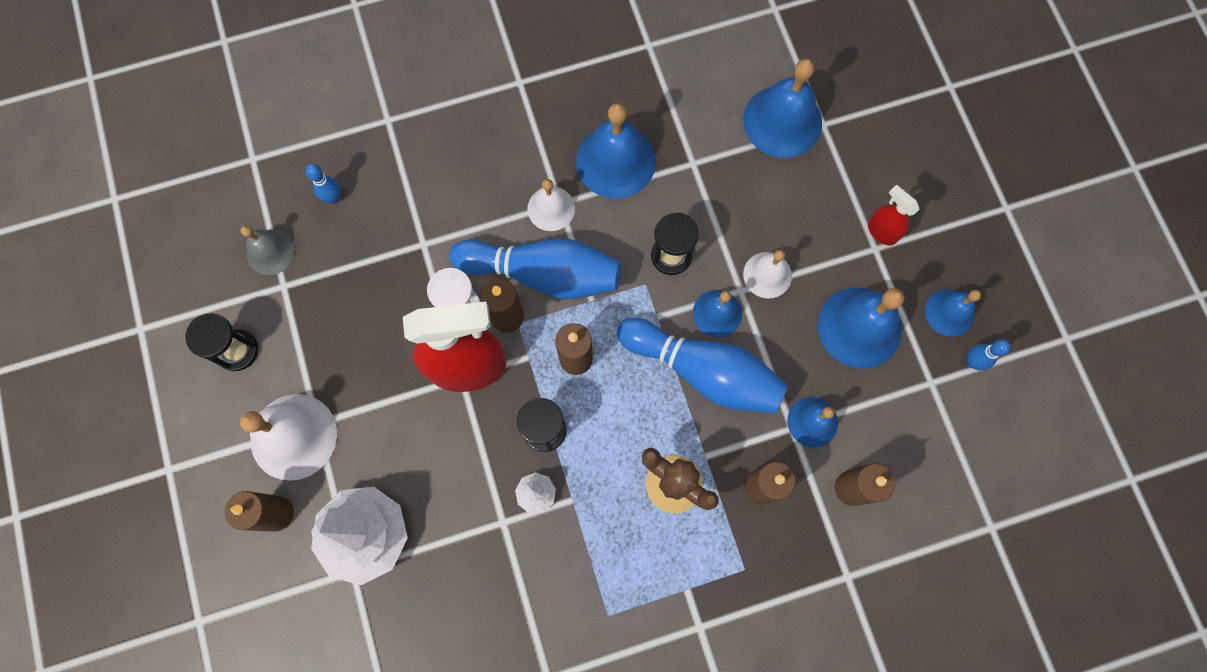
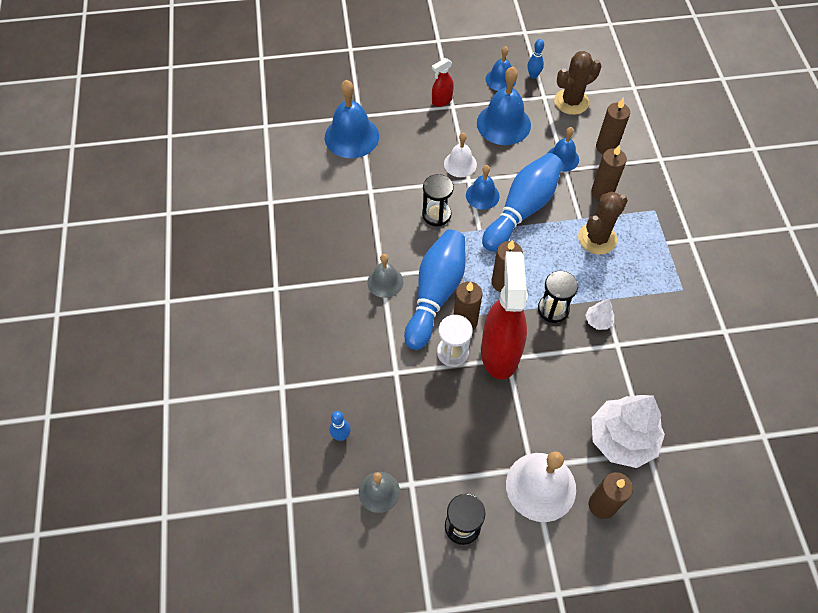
camera: 80 degrees left, 15 degrees down
(551, 208) = (385, 282): white bell -> grey bell
(615, 161) = (357, 236): blue bell -> none
(932, 426) = (571, 102): none -> brown cactus

